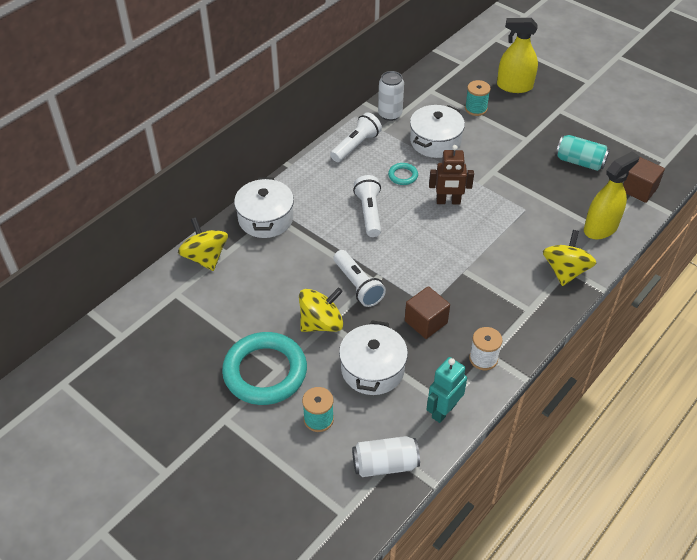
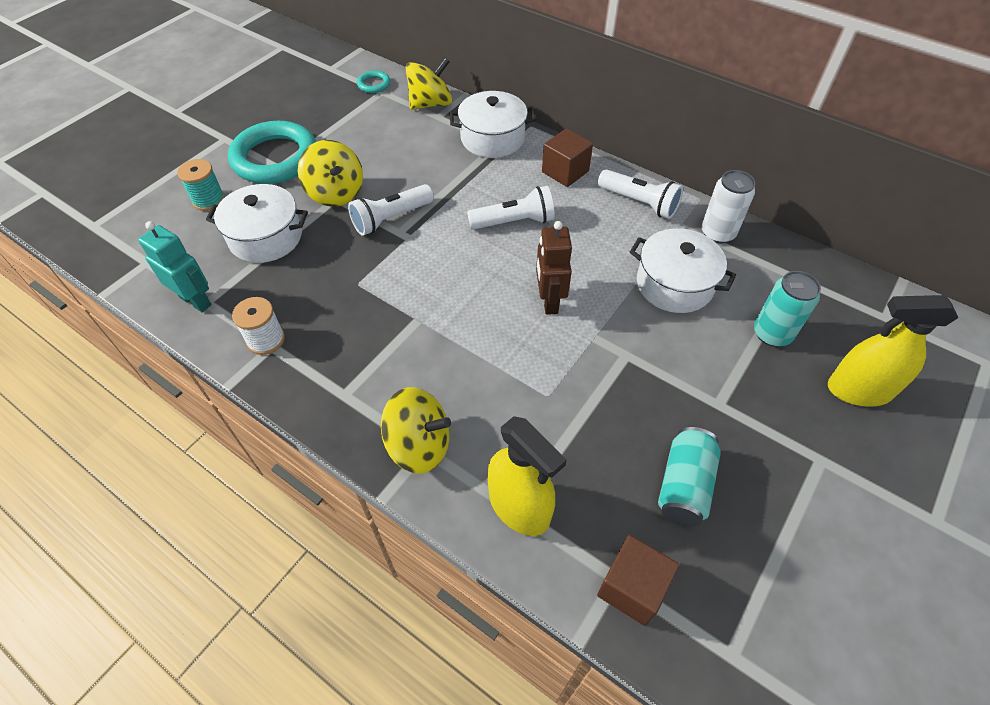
camera: 85 degrees right, 5 degrees up
(385, 464) = (139, 253): white can -> none
(403, 176) = (591, 251): turquoise ring -> turquoise ring (374, 84)
(426, 322) = (331, 282): brown cube -> brown cube (565, 171)
(476, 109) = (772, 334): turquoise spool -> turquoise can
(514, 86) = (859, 390): yellow spray bottle -> yellow spray bottle turned 90 degrees counterclockwise

